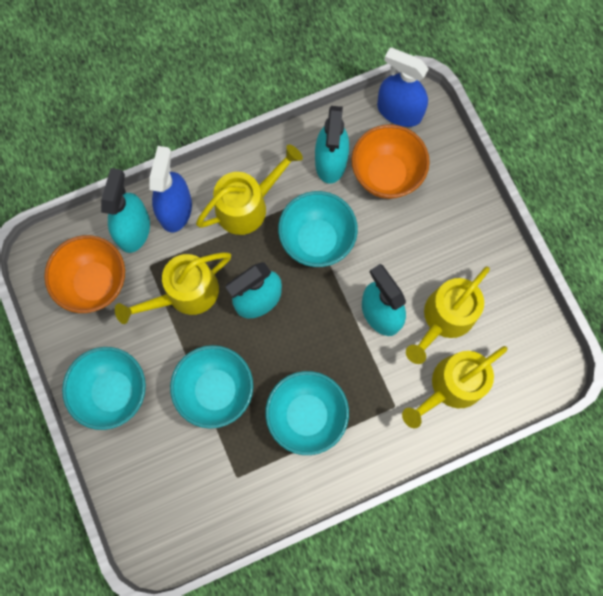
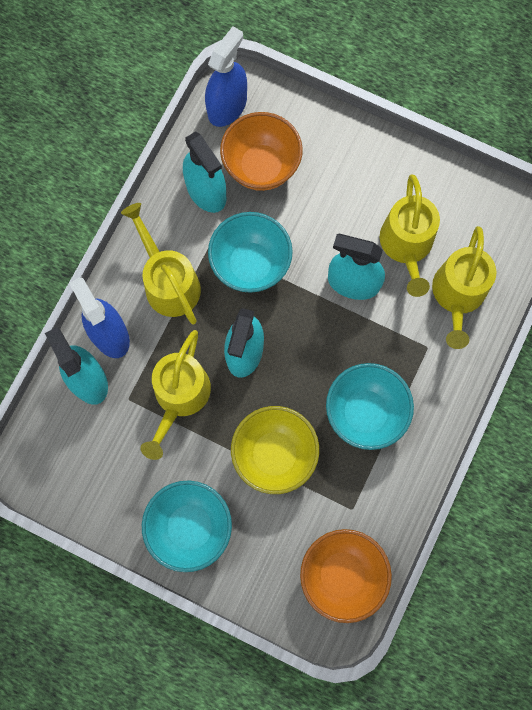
camera: 40 degrees left, 0 degrees up
(95, 283) = (94, 451): orange bowl -> orange bowl (342, 575)
(216, 390) = (274, 454): turquoise bowl -> yellow bowl
(248, 205) = (168, 282): yellow watering can -> yellow watering can turned 45 degrees counterclockwise
(399, 111) = (227, 106): blue spray bottle -> blue spray bottle turned 135 degrees clockwise

